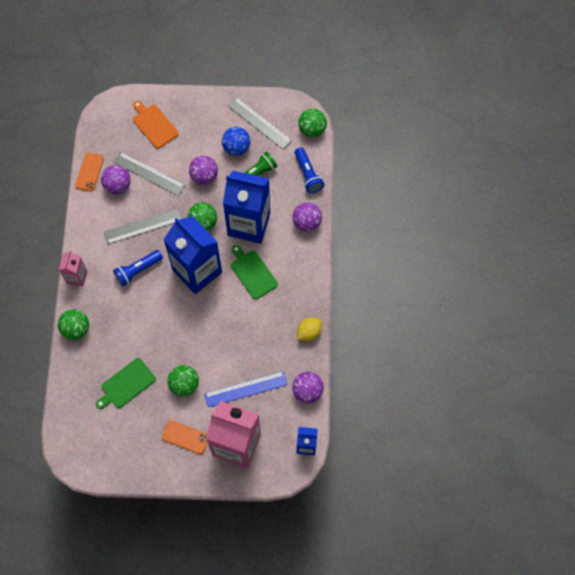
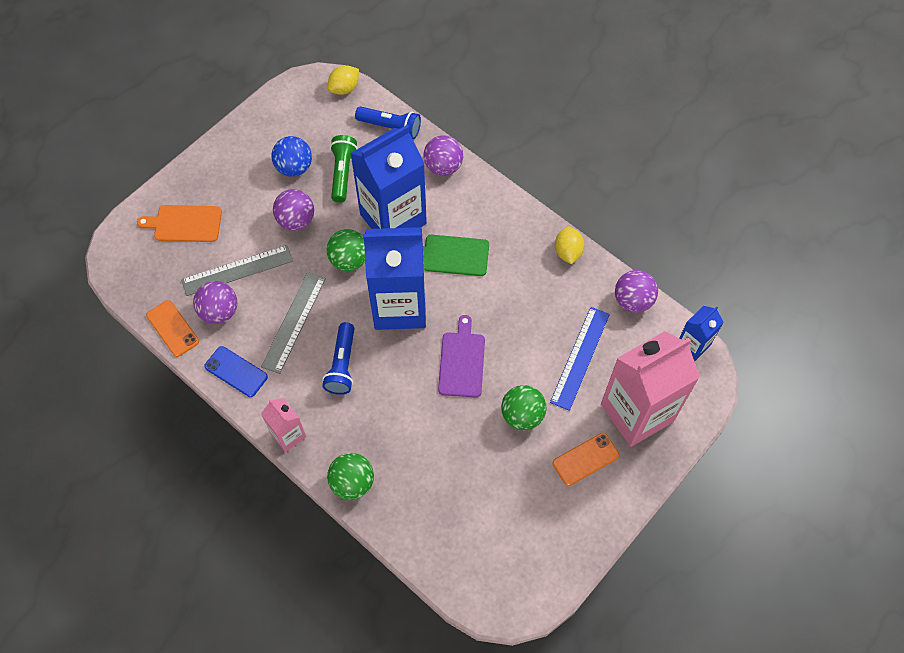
camera: 50 degrees left, 5 degrees down
(91, 222) = (236, 372): none -> blue phone
(126, 384) = (469, 476): green cutting board -> none
(191, 329) = (462, 361): none -> purple cutting board
(259, 123) = (288, 127): grey ruler -> none
(312, 130) = (344, 88): green ball -> yellow lemon

